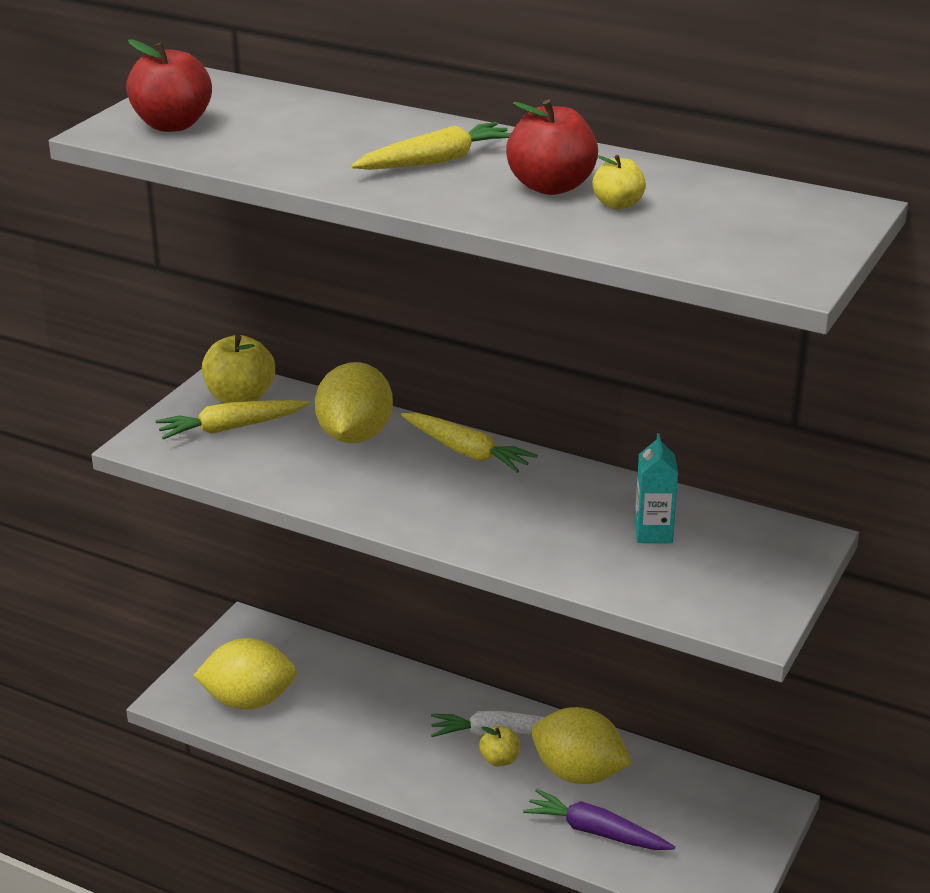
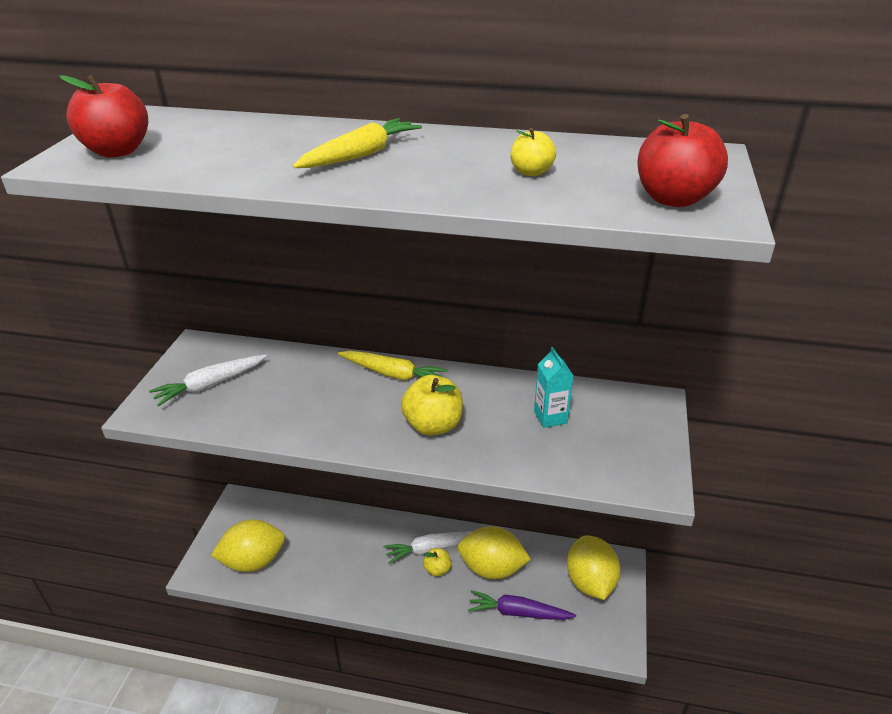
camera: 15 degrees left, 5 degrees up
(231, 428) = (210, 385): yellow carrot -> white carrot
(240, 398) = (211, 358): yellow apple -> yellow apple (433, 425)
(355, 435) = (306, 375): yellow lemon -> yellow lemon (590, 582)
(551, 186) = (467, 164): red apple -> red apple (673, 199)

